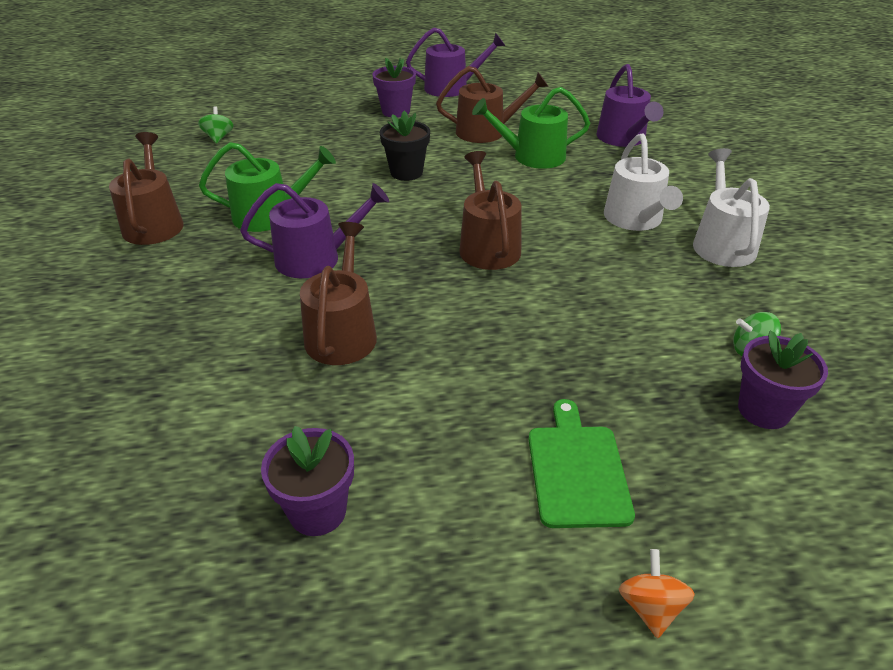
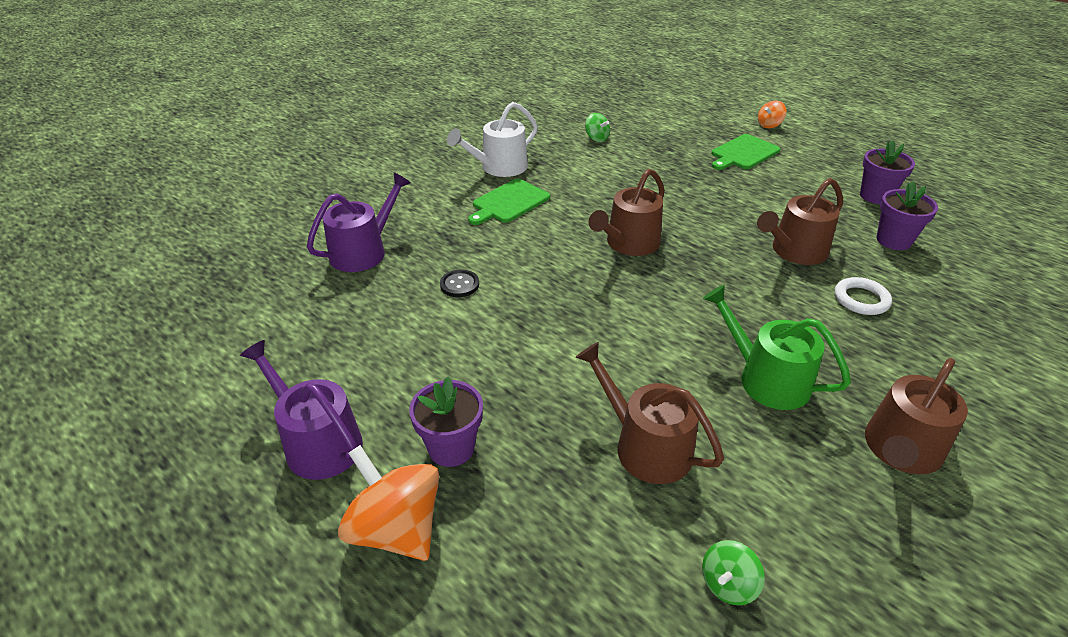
camera: 130 degrees left, 0 degrees up
(239, 317) = (861, 299): none -> white ring
(316, 258) = (764, 309): purple watering can -> none
(374, 90) = (396, 529): none -> orange spinning top
(406, 172) = (584, 342): black flower pot -> none
(486, 131) = (432, 339): brown watering can -> brown watering can (645, 446)
(532, 156) = (459, 284): green watering can -> black button
(635, 219) = (509, 202): white watering can -> green cutting board
(763, 410) = (636, 128): purple flower pot -> purple flower pot (893, 240)

